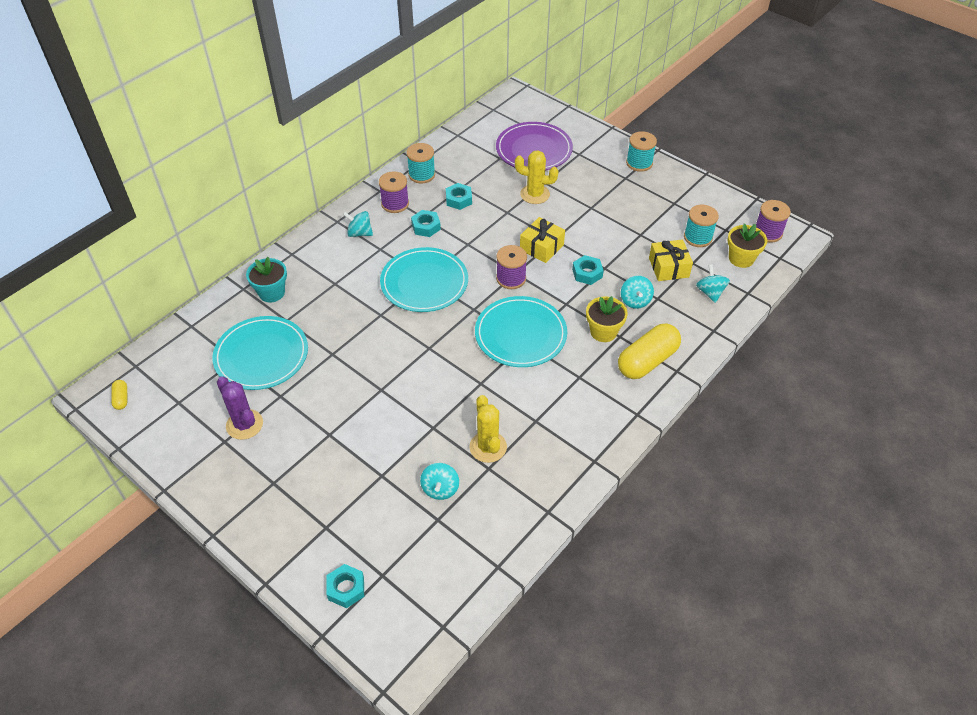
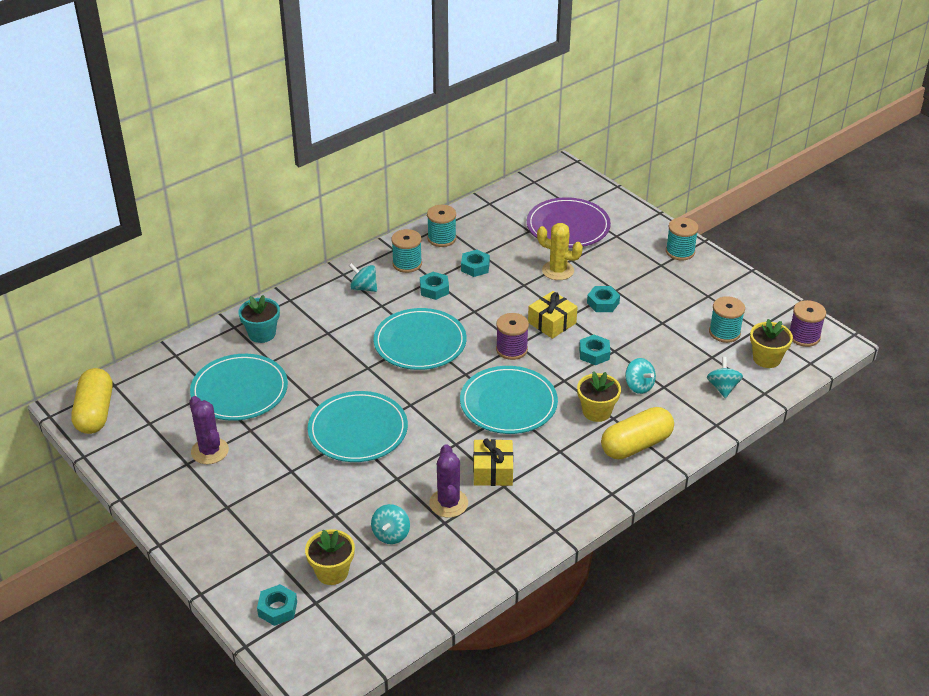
camera: 10 degrees right, 10 degrees down
(121, 398) = (95, 412): yellow capsule -> yellow capsule, size x2.30
(385, 382) = (358, 430): none -> turquoise plate
(391, 539) = (332, 572): none -> yellow flower pot
(395, 204) = (407, 264): purple spool -> turquoise spool
(488, 447) = (448, 503): yellow cactus -> purple cactus
(583, 221) = (603, 303): none -> turquoise nut
(635, 301) = (639, 386): turquoise spinning top -> turquoise spinning top turned 45 degrees counterclockwise
(668, 267) = (684, 358): yellow gift -> yellow gift (492, 471)

